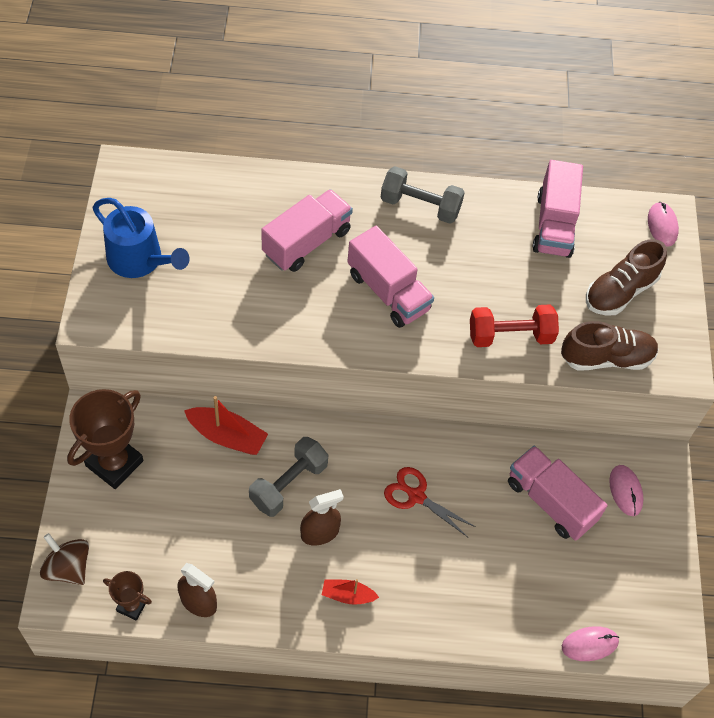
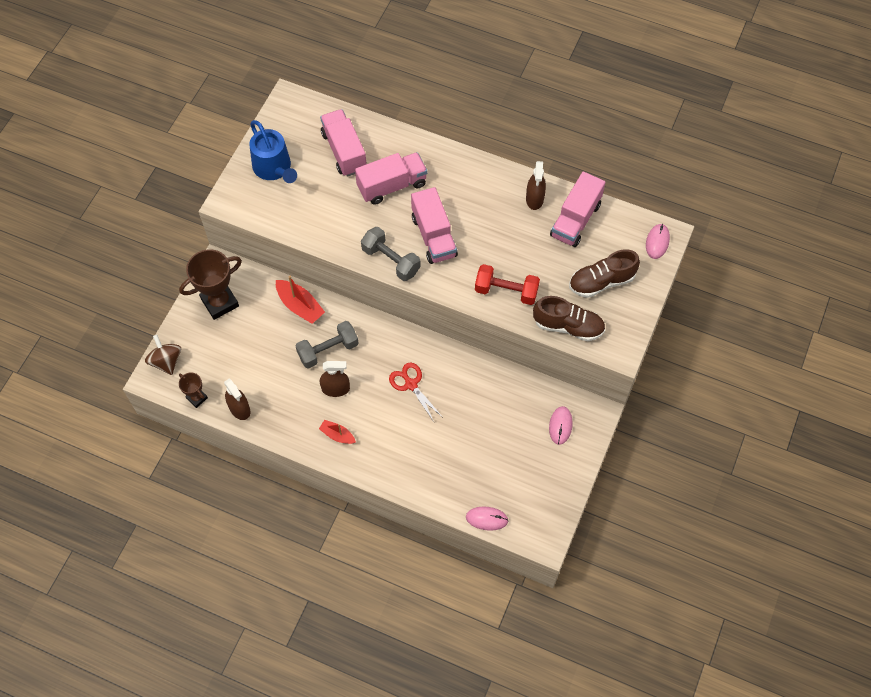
camera: 25 degrees right, 5 degrees up
(420, 206) = (483, 180): grey dumbbell -> grey dumbbell (391, 260)
(493, 212) = (534, 199): none -> brown spray bottle
(550, 501) = (503, 416): pink truck -> pink truck (344, 151)

